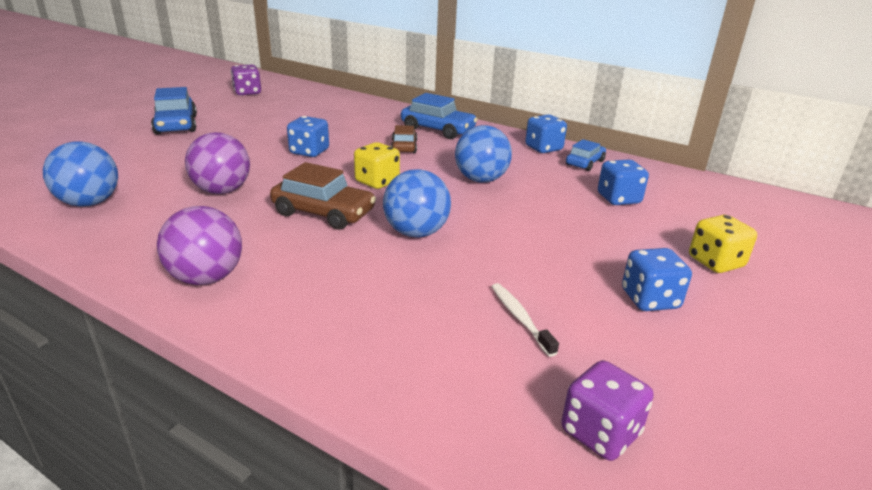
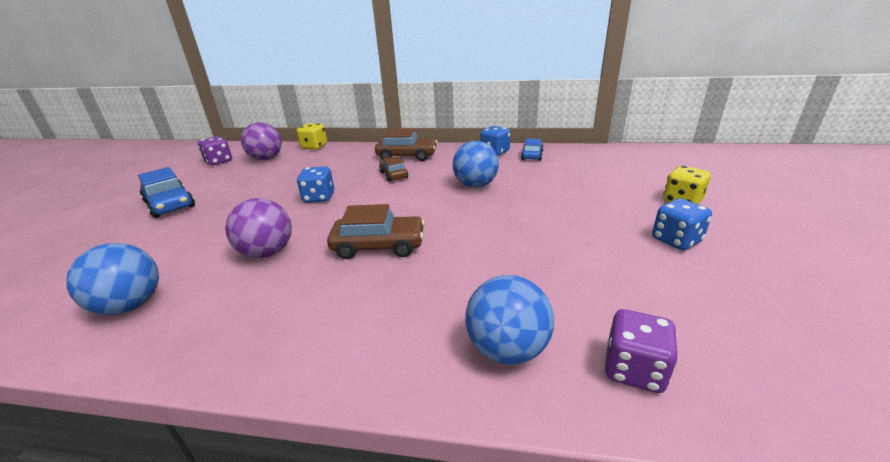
camera: 20 degrees left, 0 degrees up
(206, 278) = (324, 343): purple ball -> purple ball (266, 159)
(377, 182) = (399, 208): yellow dice -> yellow dice (314, 147)
(416, 233) = (469, 240): blue ball -> blue ball (507, 349)
(438, 129) = (407, 156): blue car -> brown car
(520, 318) = (613, 285): white toothbrush -> none
(600, 433) = (765, 359): purple dice -> purple dice (634, 370)
(618, 199) = (579, 175): blue dice -> none

